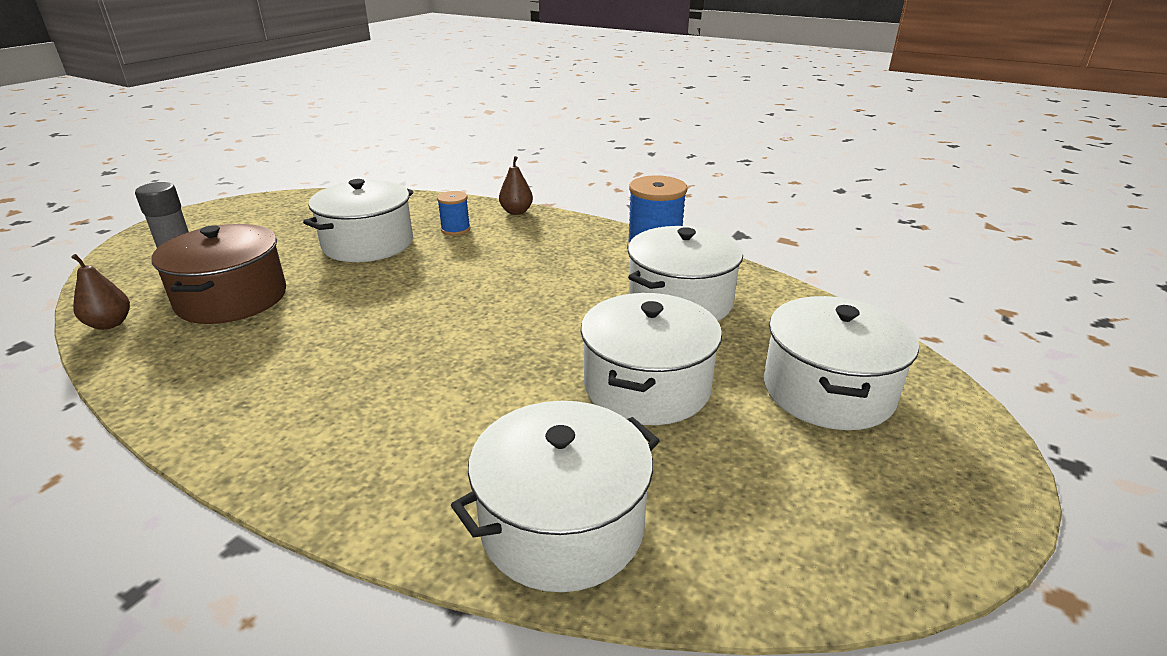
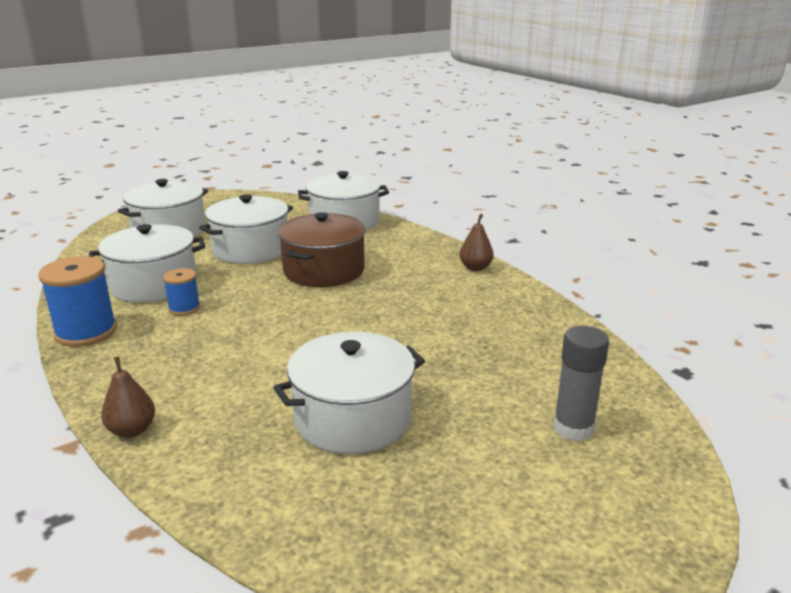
camera: 155 degrees left, 5 degrees down
(110, 324) = (612, 369): brown pear -> brown pear (475, 268)
(232, 298) = (505, 372): brown pot -> brown pot (324, 270)
(455, 229) = (236, 416): blue spool -> blue spool (184, 308)

